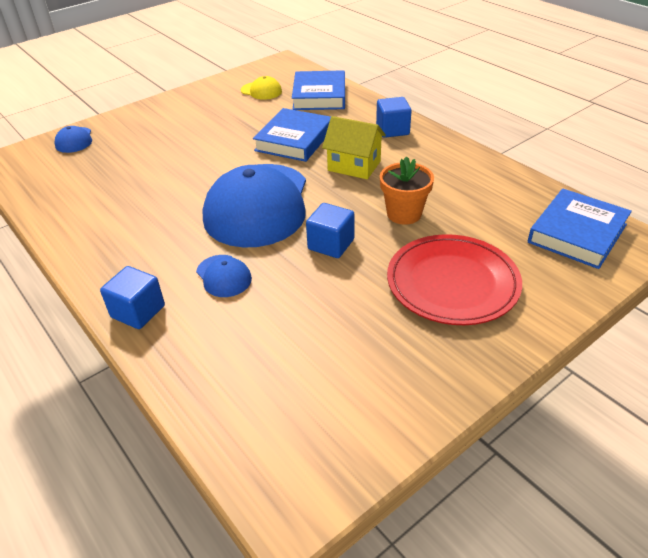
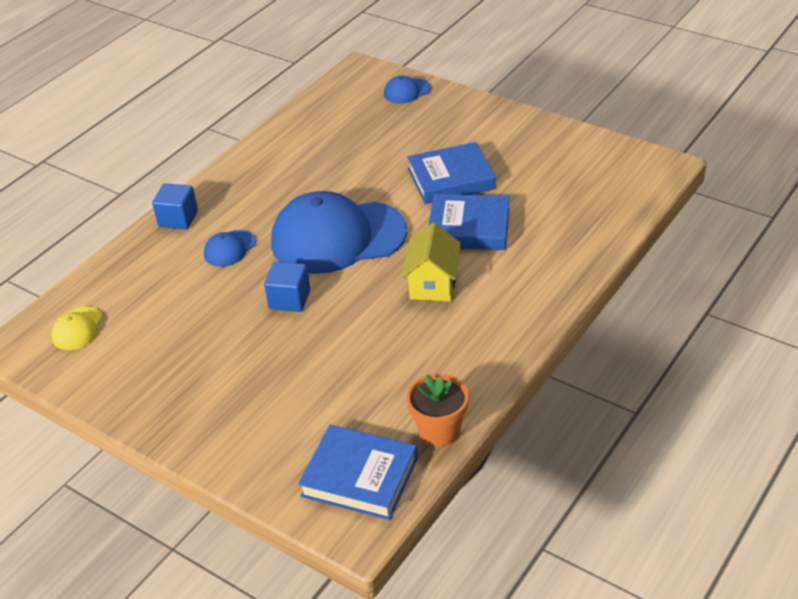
camera: 75 degrees right, 0 degrees up
(261, 91) = (572, 172): yellow cap -> yellow cap (77, 329)
(319, 95) = (584, 219): blue book -> blue book (451, 179)
(392, 130) = (526, 297): blue cube -> none
(404, 214) = (354, 338): orange flower pot -> orange flower pot (439, 431)
(452, 283) = (253, 390): red plate -> none

